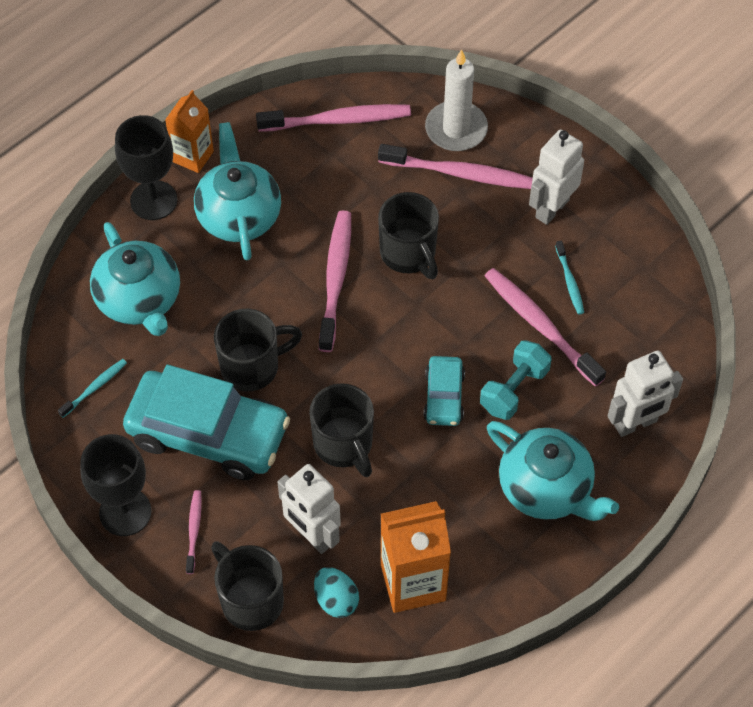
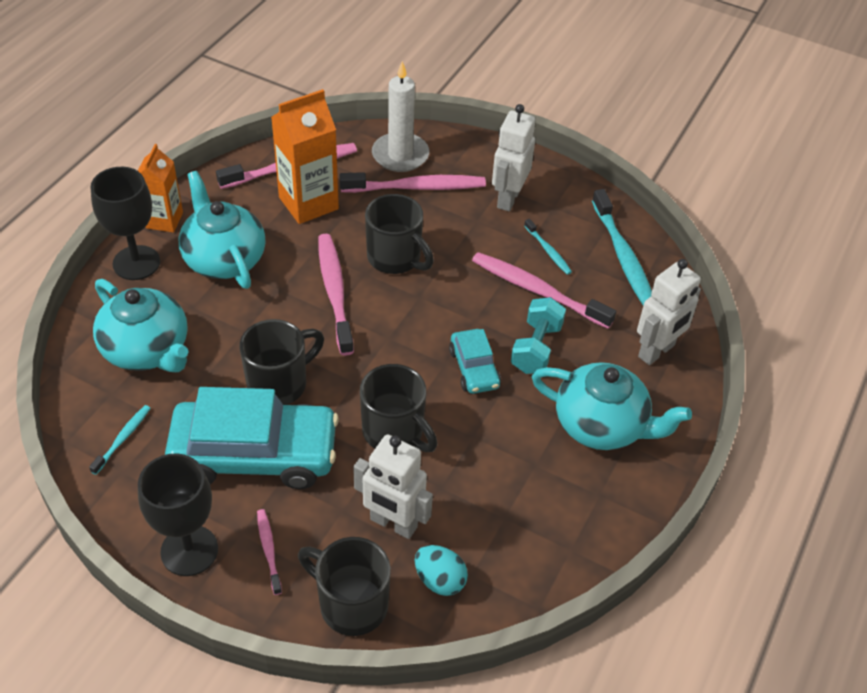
camera: 20 degrees left, 10 degrees down
(413, 582) = (510, 543): orange carton -> orange carton (308, 203)
(646, 306) = (623, 256): none -> turquoise toothbrush

